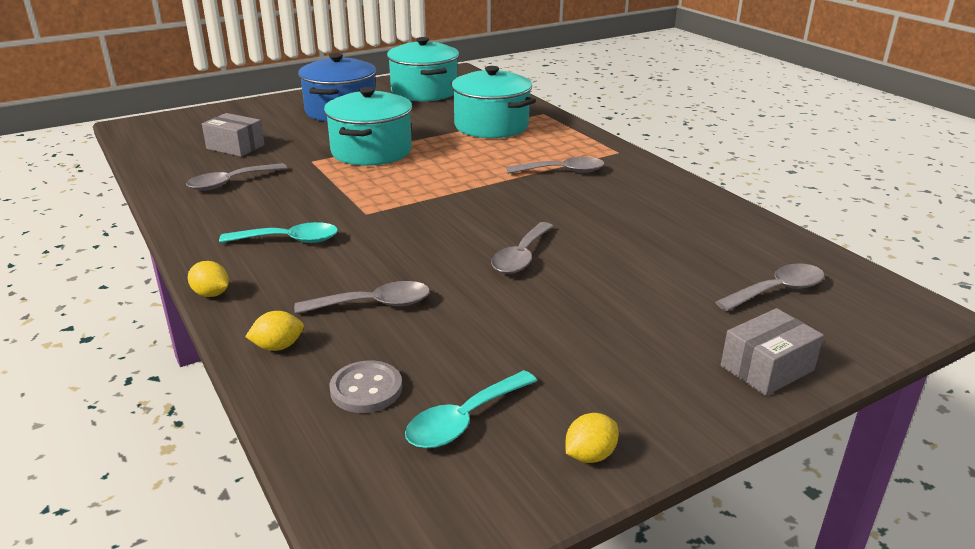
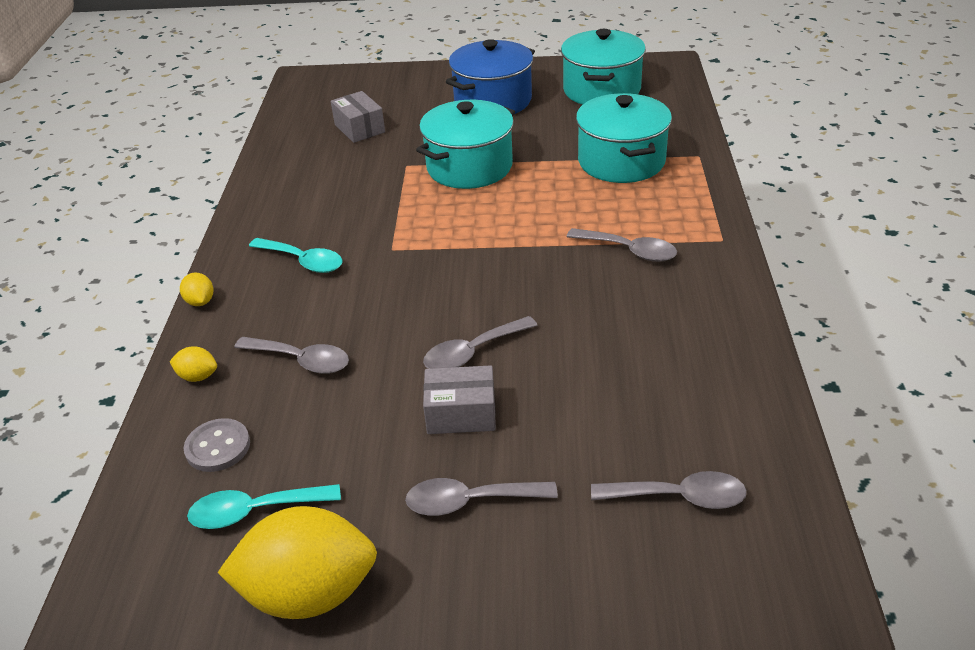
camera: 35 degrees right, 10 degrees up
(230, 183) = (318, 175): grey spoon -> grey spoon (469, 501)
(590, 455) = (309, 593): yellow lemon -> yellow lemon, size x2.38
(767, 368) = (556, 583): grey box -> grey box (461, 413)

